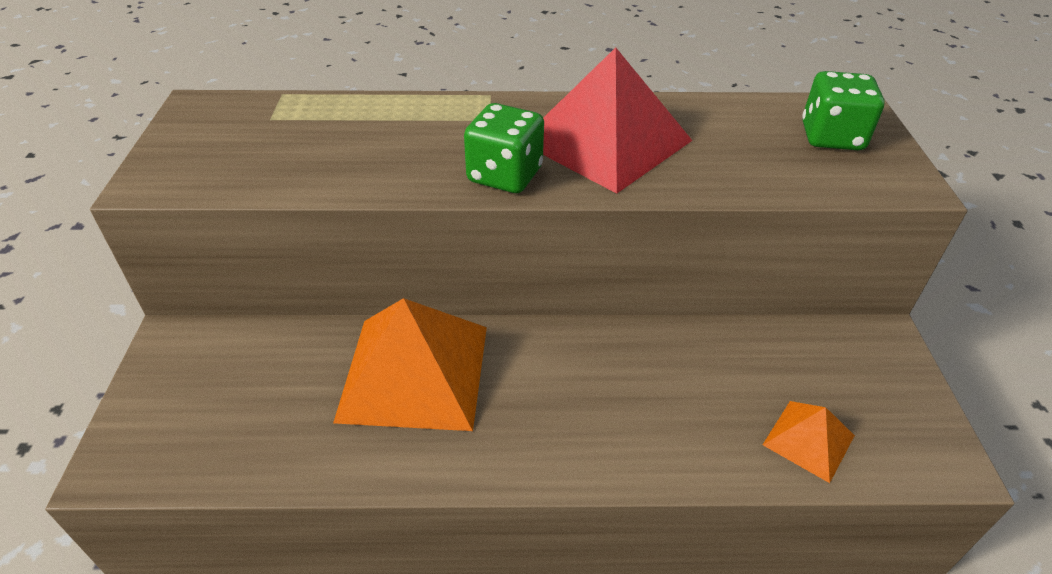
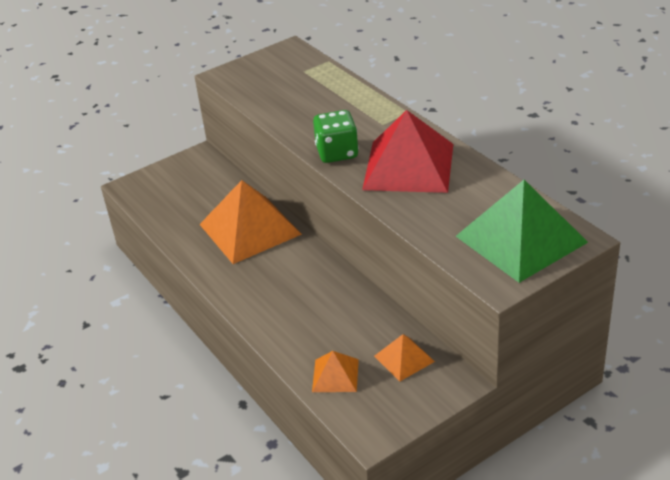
camera: 60 degrees right, 5 degrees down
(816, 359) = (404, 358): none -> orange pyramid
(831, 137) = (521, 239): green dice -> green pyramid

